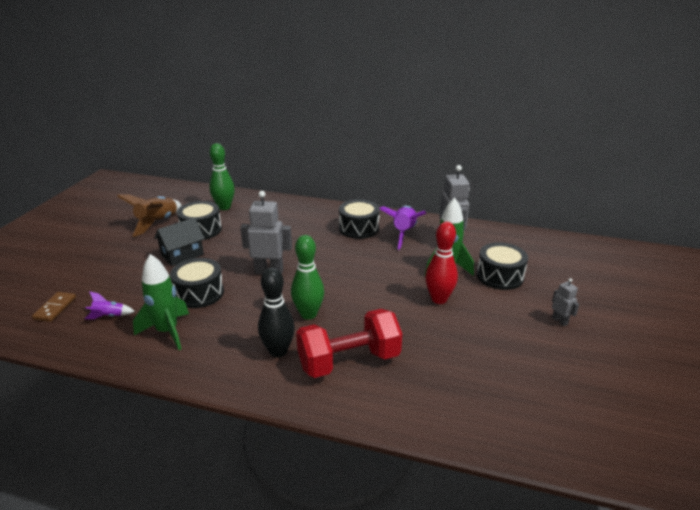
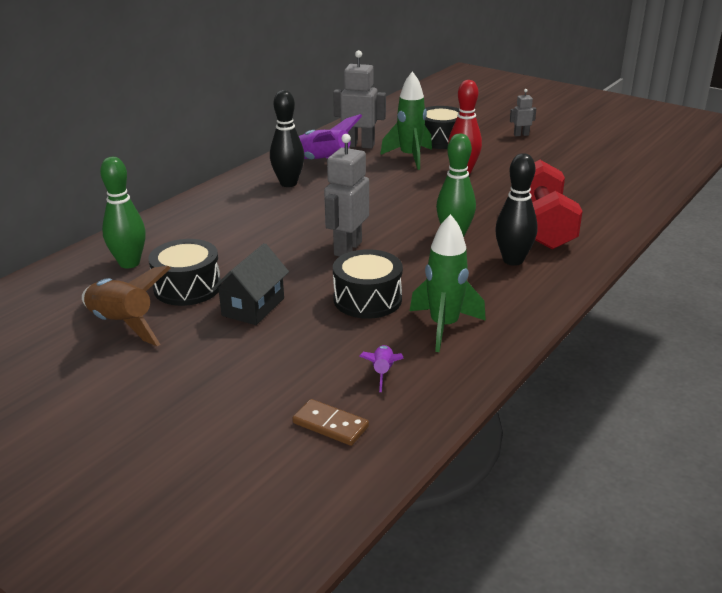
camera: 70 degrees left, 0 degrees up
(182, 255) = (253, 307): black house -> black house turned 45 degrees clockwise
(359, 228) = (288, 183): black drum -> black bowling pin

